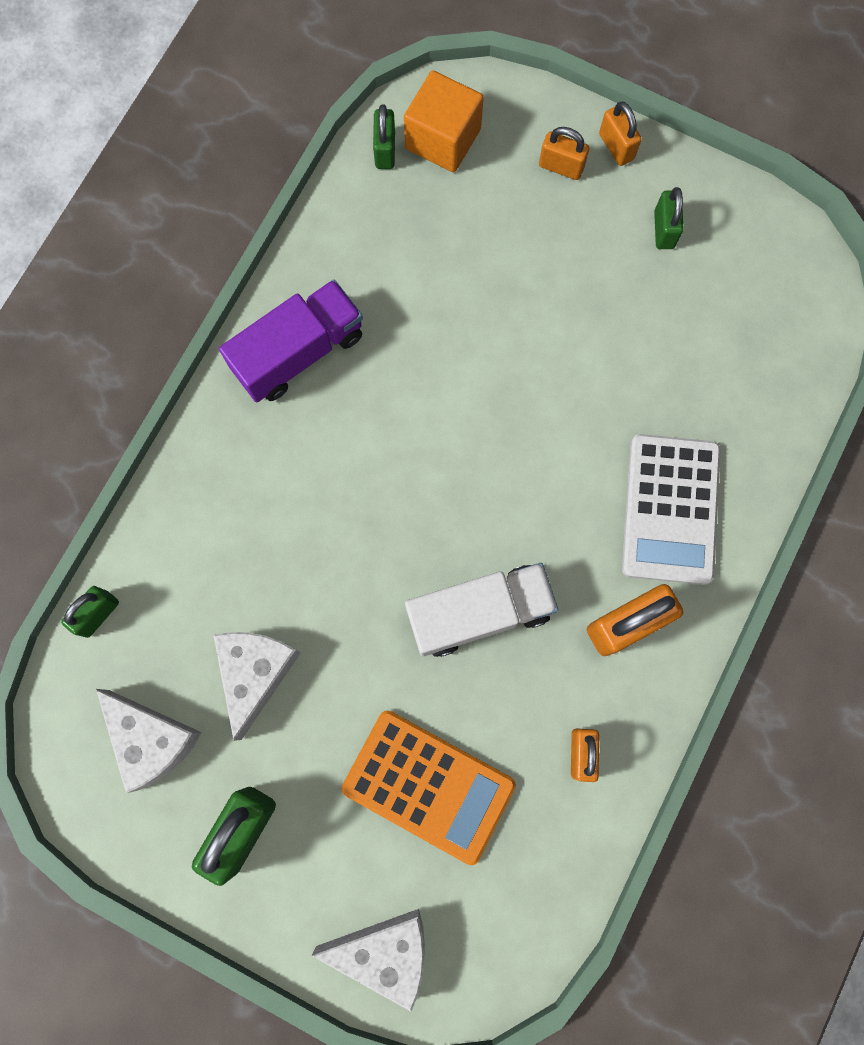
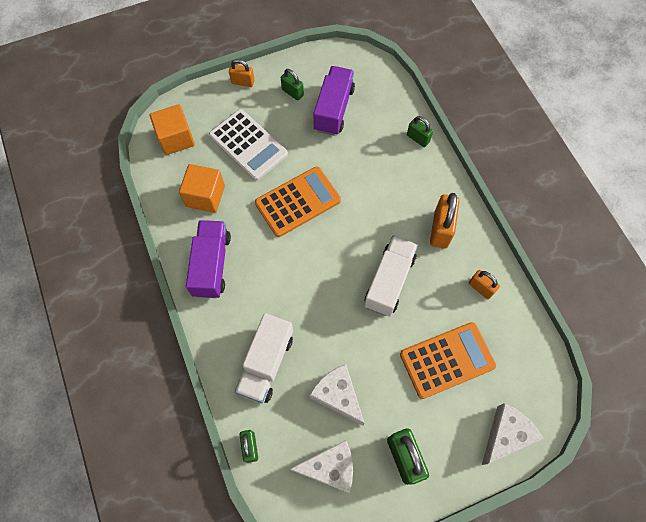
camera: 50 degrees left, 10 degrees down
(222, 542) = (266, 363): none -> white truck
(385, 150) = (158, 163): green padlock -> green padlock (418, 138)
(390, 255) = (205, 196): none -> orange cube
(492, 386) = (298, 202): none -> orange calculator
(561, 167) = (231, 107): orange padlock -> none
(670, 509) = (407, 177): white calculator -> white calculator (248, 145)
(689, 311) = (333, 109): none -> purple truck

